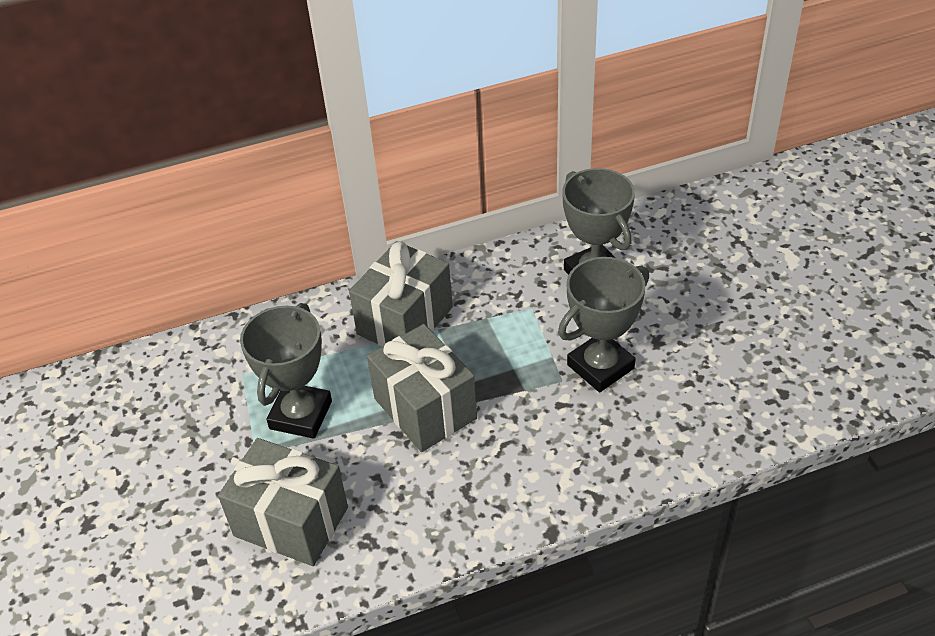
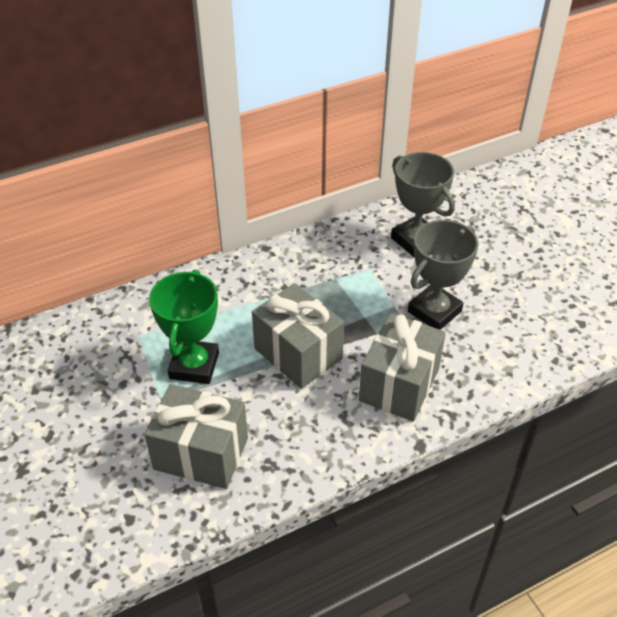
camera: 10 degrees left, 0 degrees up
(301, 415) = (194, 365): grey trophy -> green trophy
(405, 321) = (268, 284): grey gift -> grey gift (399, 384)

